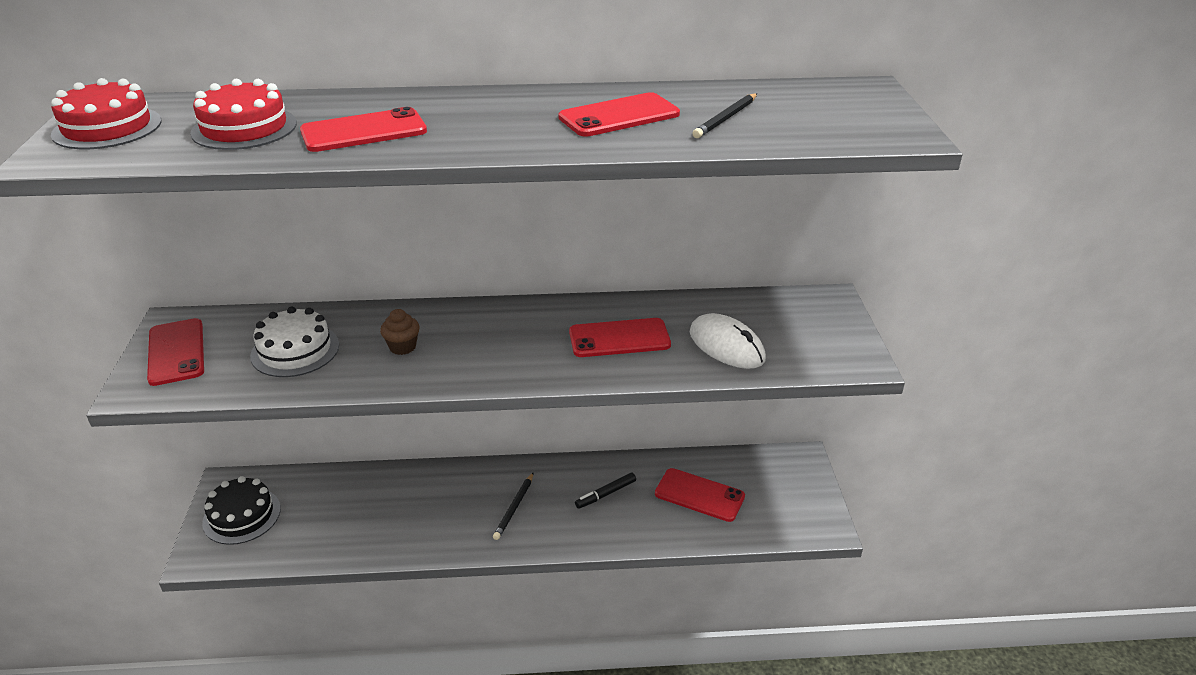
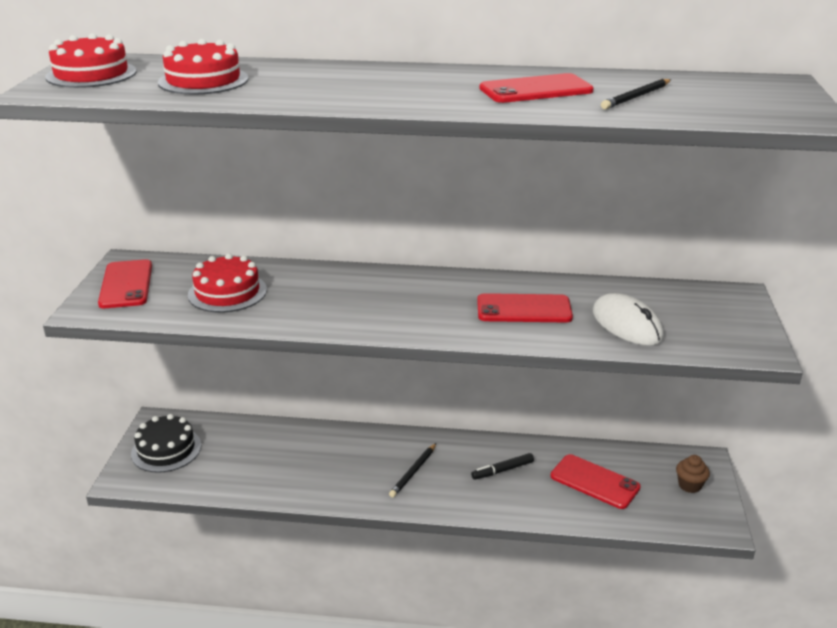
camera: 10 degrees right, 5 degrees down
(295, 350) = (227, 292): white cake -> red cake
(364, 131) = (304, 88): red phone -> none
(402, 347) = (322, 298): brown cupcake -> brown cupcake (689, 485)

